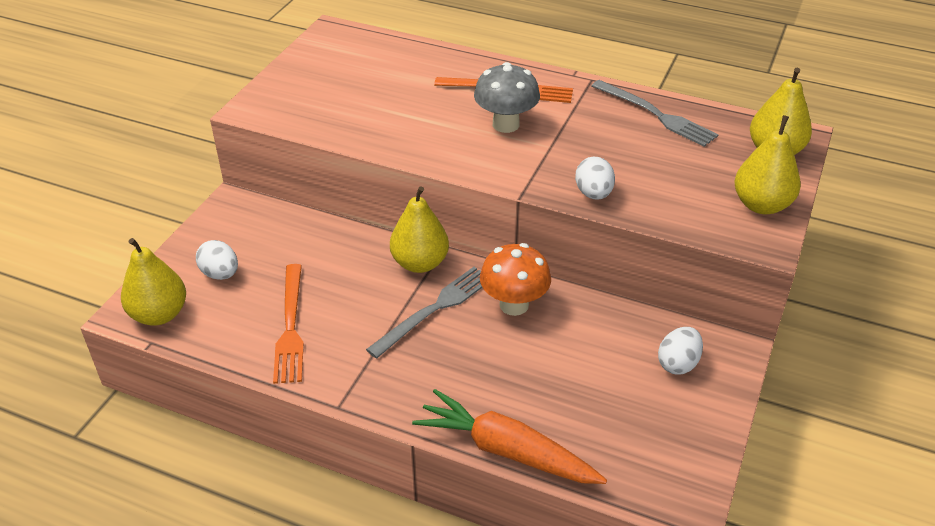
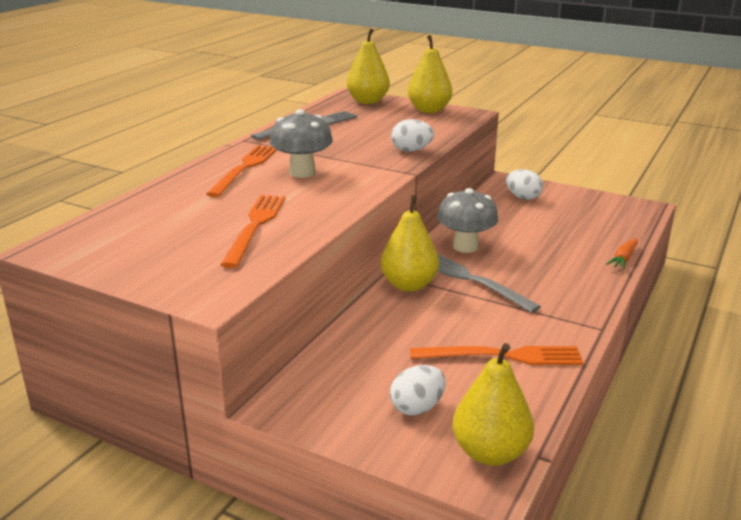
camera: 85 degrees left, 15 degrees down
(374, 113) = (255, 227): none -> orange fork
(506, 450) = (623, 258): orange carrot -> orange carrot, size x0.47
(514, 305) = (465, 246): orange mushroom -> grey mushroom

